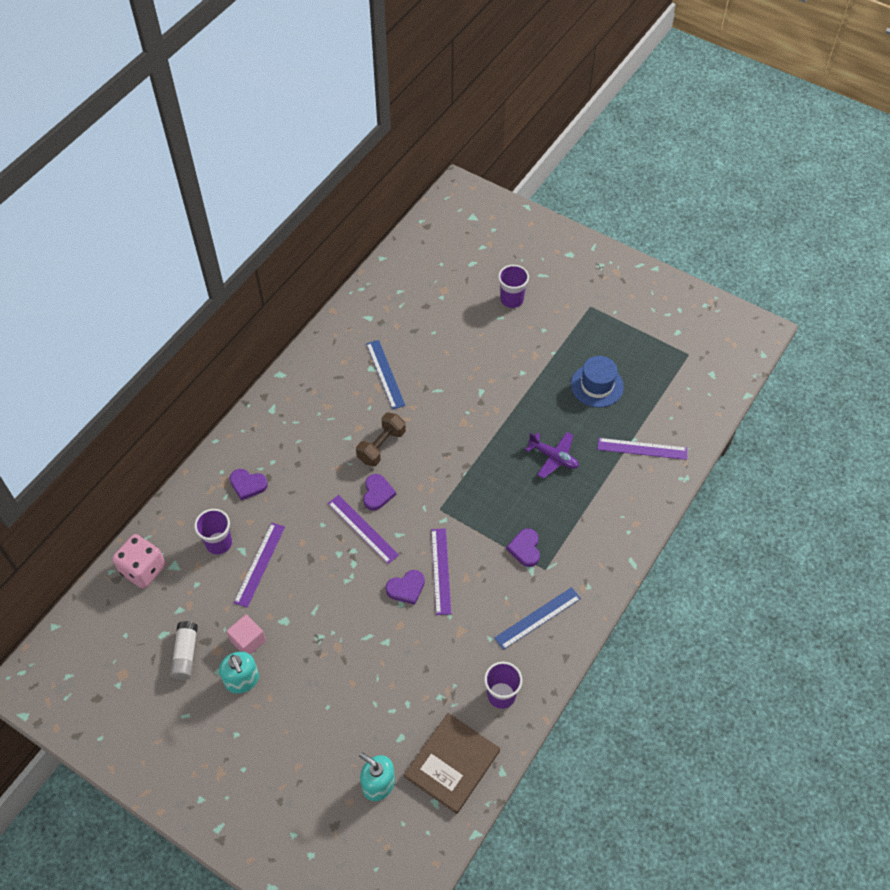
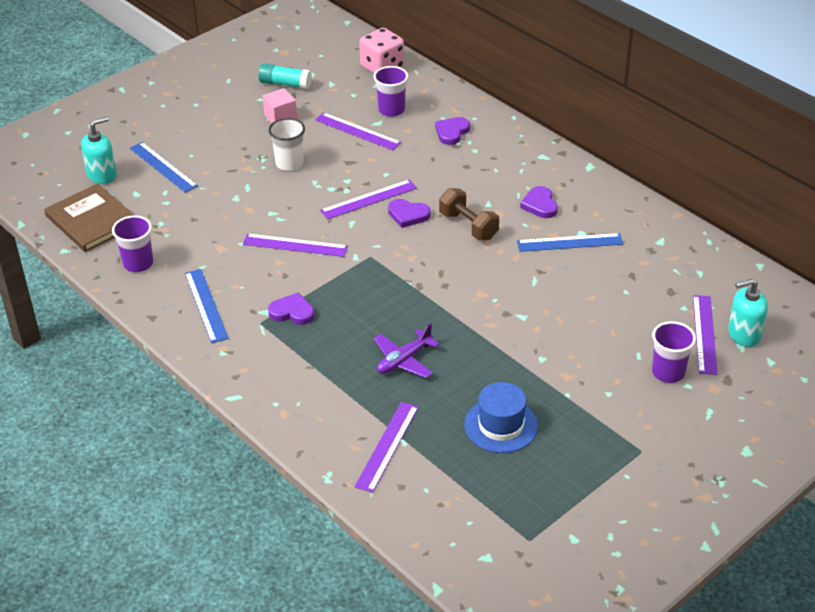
camera: 105 degrees right, 15 degrees down
(185, 654) = (285, 84): white glue stick -> turquoise glue stick
(242, 680) = (243, 111): turquoise soap dispenser -> turquoise soap dispenser (743, 334)
(323, 610) = (289, 163): none -> white cup
(352, 727) = (163, 167): none -> blue ruler
(406, 588) = (286, 219): purple heart -> purple heart (540, 205)
(466, 283) = (704, 334): none -> purple ruler

